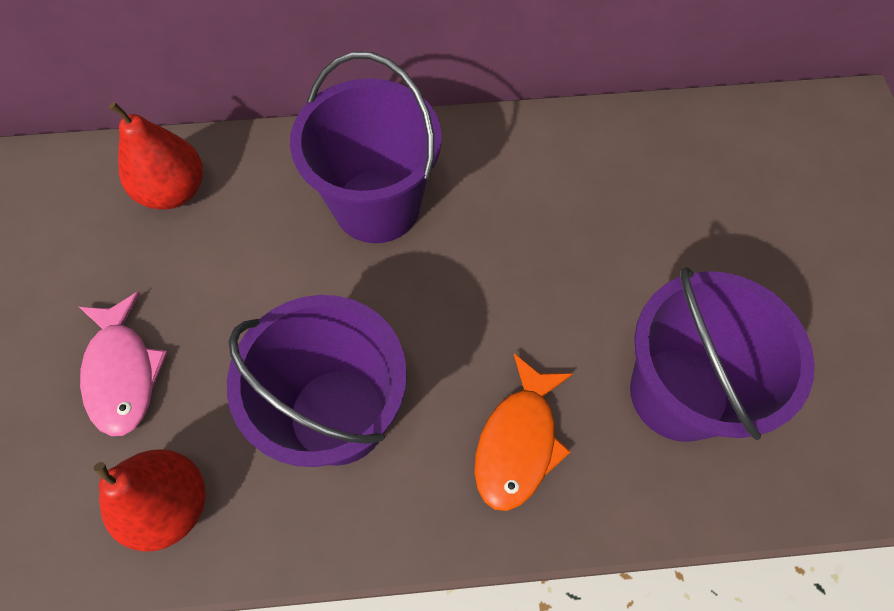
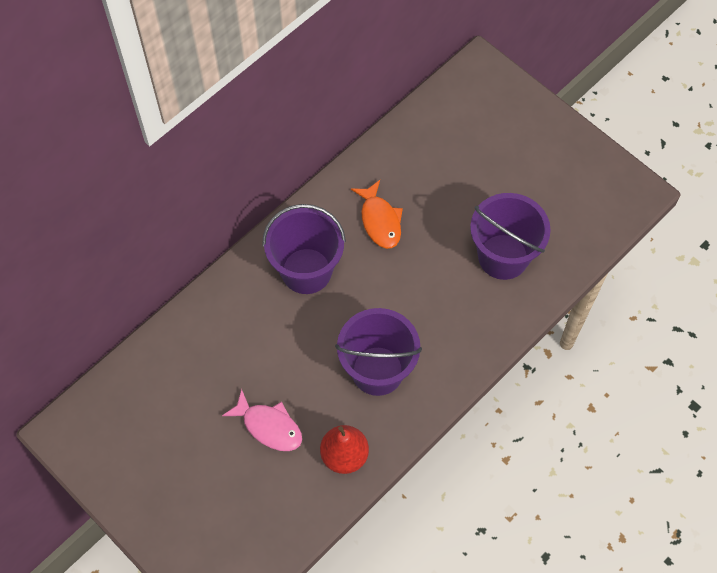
camera: 40 degrees left, 0 degrees up
(174, 191) = (203, 336): red pear -> none
(518, 442) = (457, 324): orange fish -> orange fish (380, 221)

